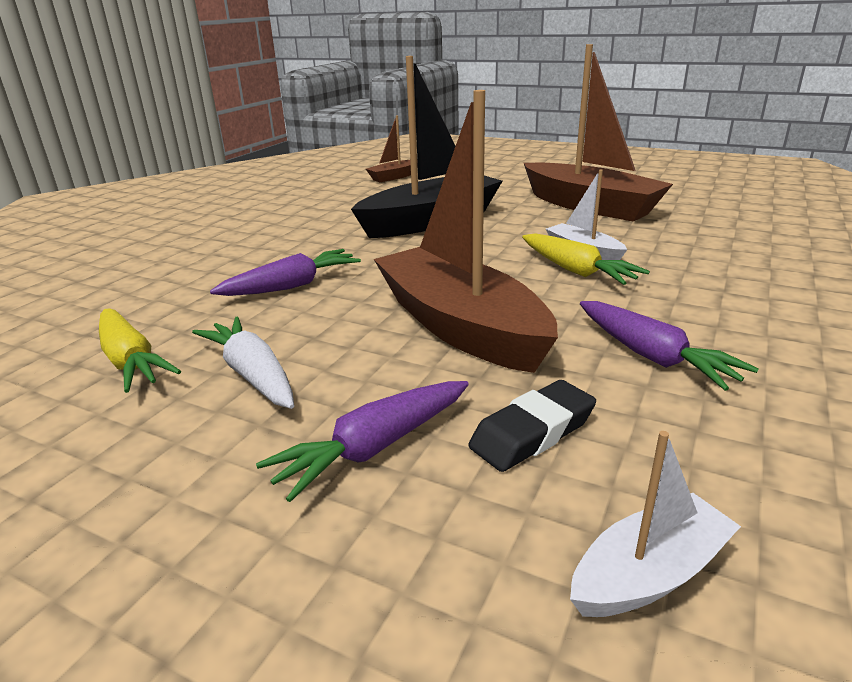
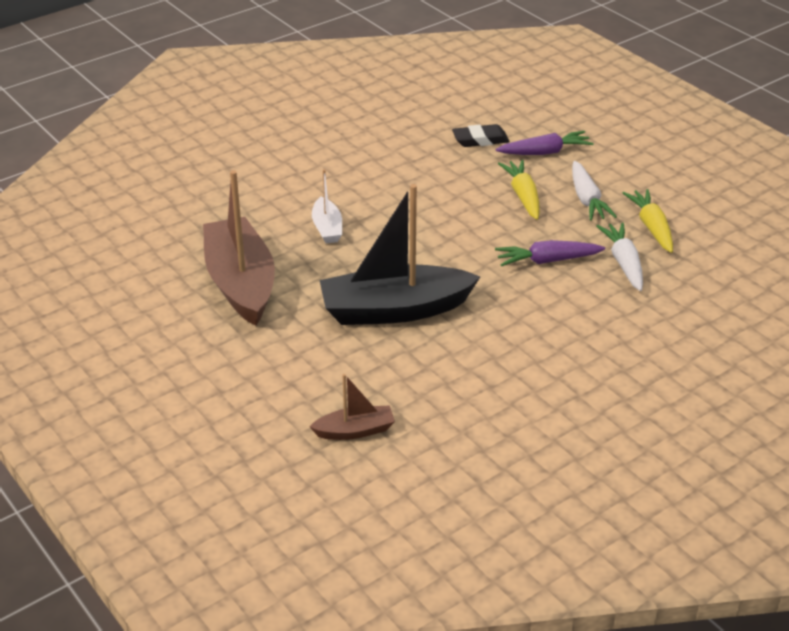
camera: 155 degrees left, 10 degrees up
(183, 307) = (623, 262): none -> white carrot
(460, 326) = (465, 195): brown boat -> none
(576, 271) = (355, 213): yellow carrot -> yellow carrot (523, 196)
(649, 573) = (484, 101): white boat -> none
(653, 356) = (393, 152): purple carrot -> none

